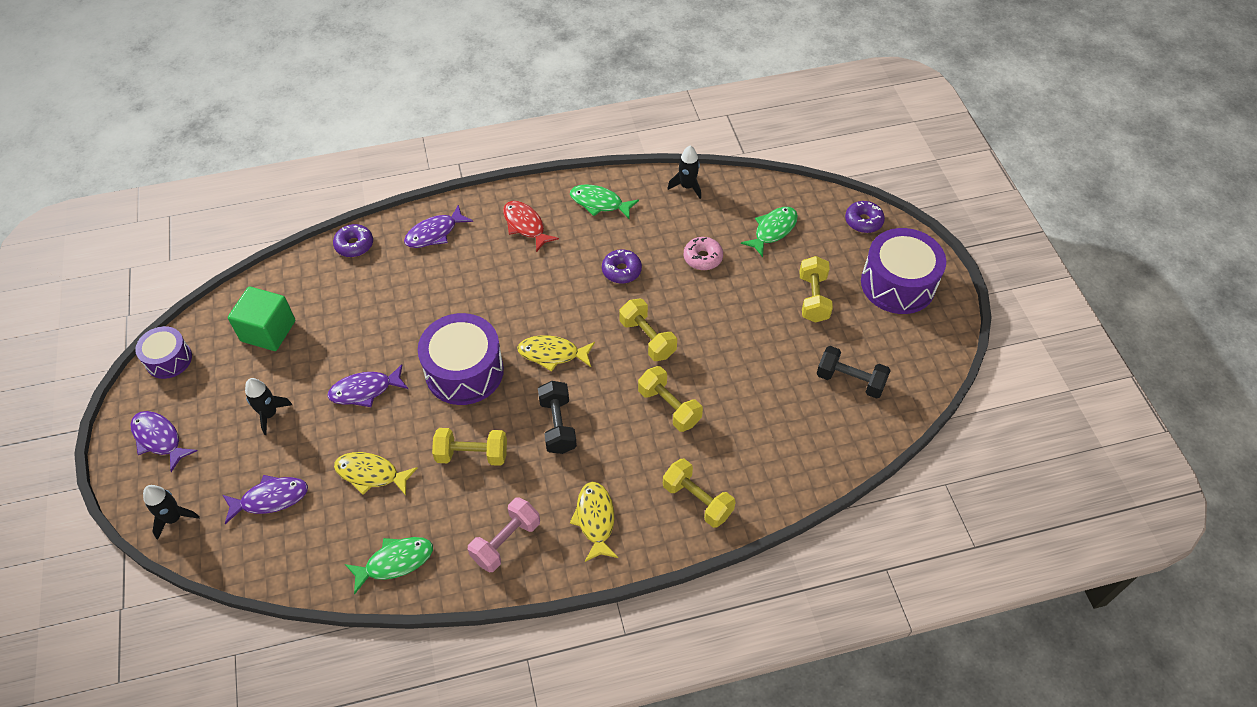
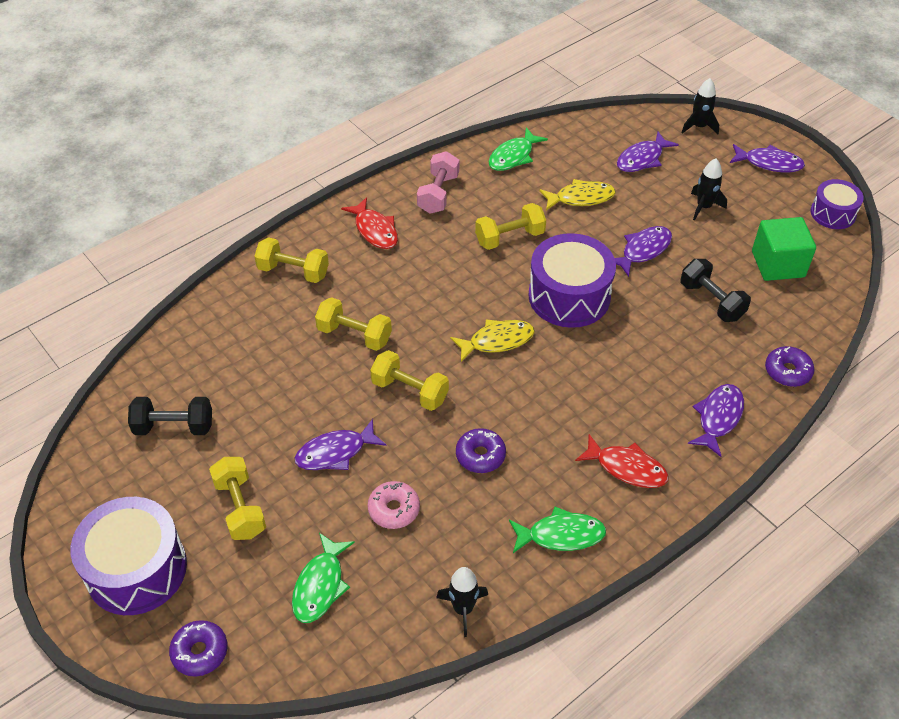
camera: 155 degrees right, 5 degrees down
(557, 425) = (451, 284): black dumbbell -> black dumbbell (711, 301)
(595, 519) = (375, 230): yellow fish -> red fish
(728, 312) = (335, 452): none -> purple fish

